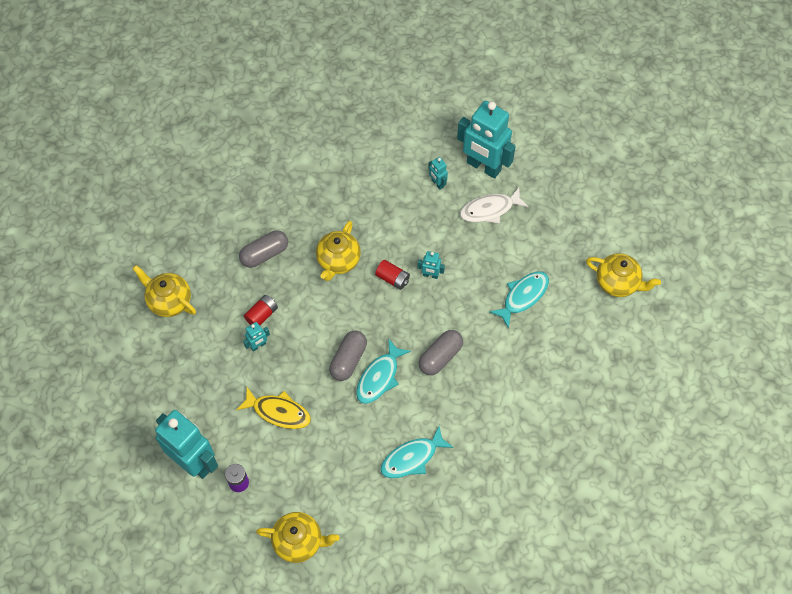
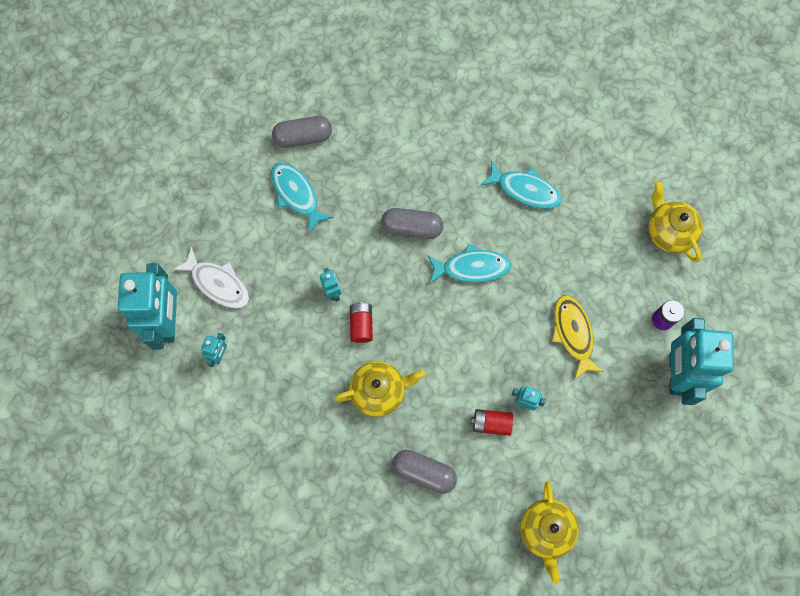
camera: 125 degrees left, 10 degrees up
(348, 360) = (476, 307): grey capsule -> grey capsule (303, 137)
(523, 296) = (296, 194): turquoise fish -> turquoise fish turned 45 degrees clockwise
(618, 283) = (224, 122): yellow teapot -> none

